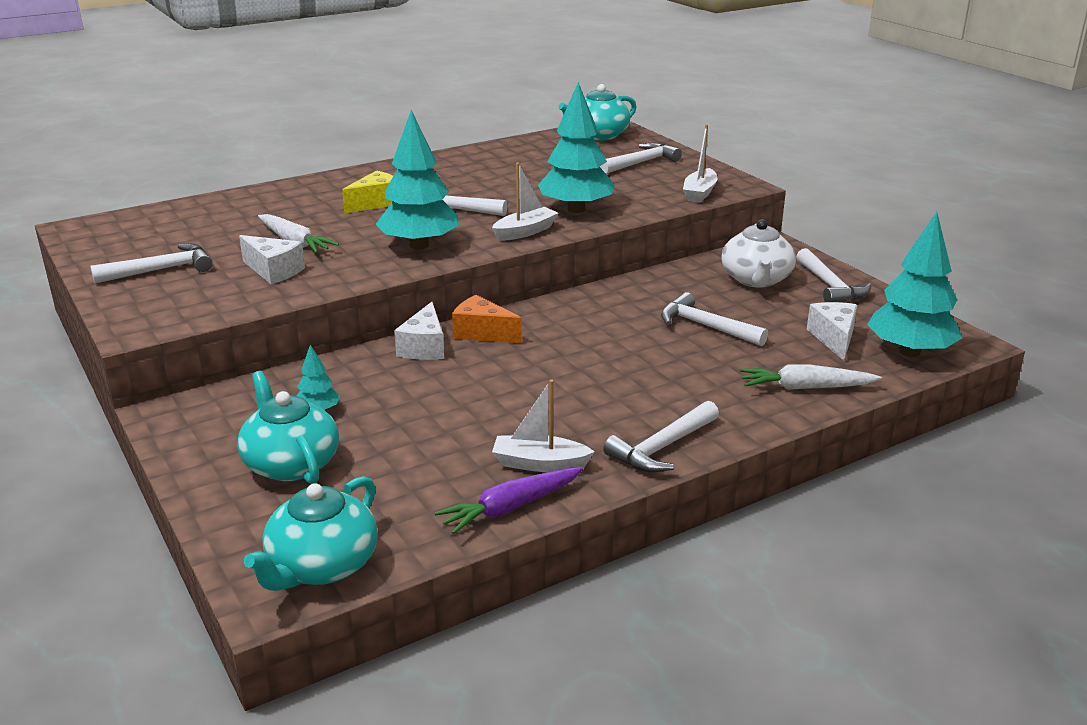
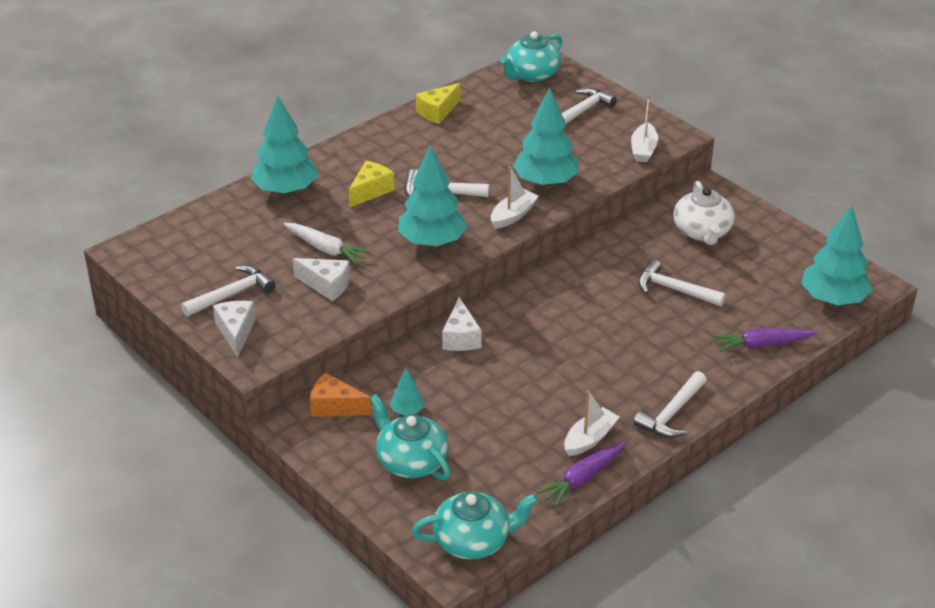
camera: 10 degrees left, 10 degrees up
(285, 196) = (286, 190): none -> turquoise tree
(321, 566) = (473, 541): turquoise teapot -> turquoise teapot turned 120 degrees counterclockwise
(482, 333) = (501, 317): orange cheese -> orange cheese (335, 406)
(484, 154) = (437, 112): none -> yellow cheese
(539, 464) = (589, 439): white boat -> white boat turned 135 degrees clockwise
(805, 387) = (762, 344): white carrot -> purple carrot
(830, 286) = (762, 233): white hammer -> none
(834, 338) = (775, 292): white cheese -> white cheese (236, 332)

